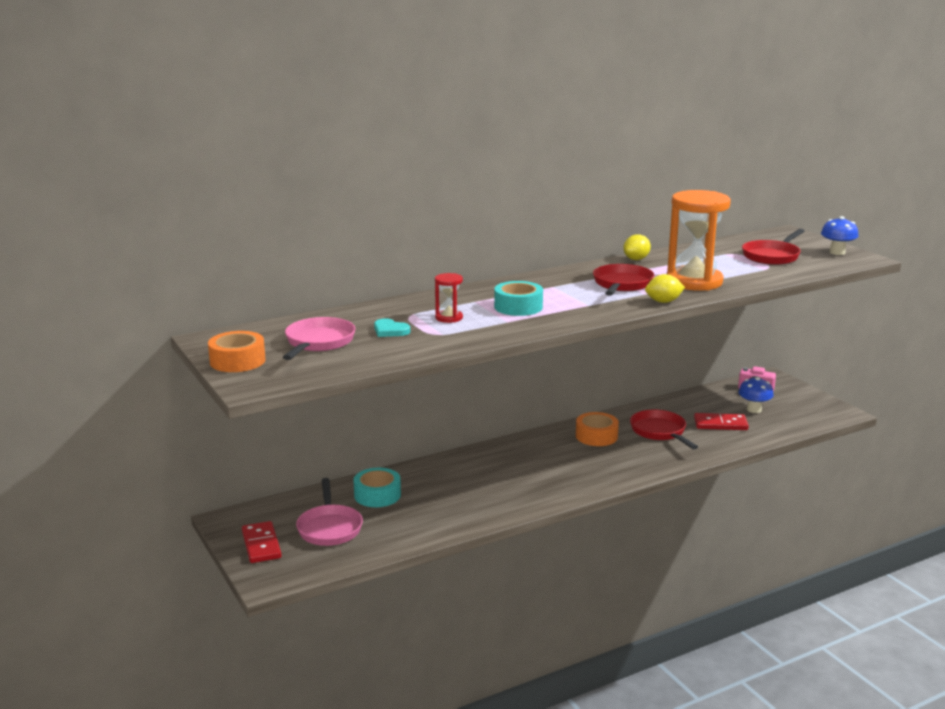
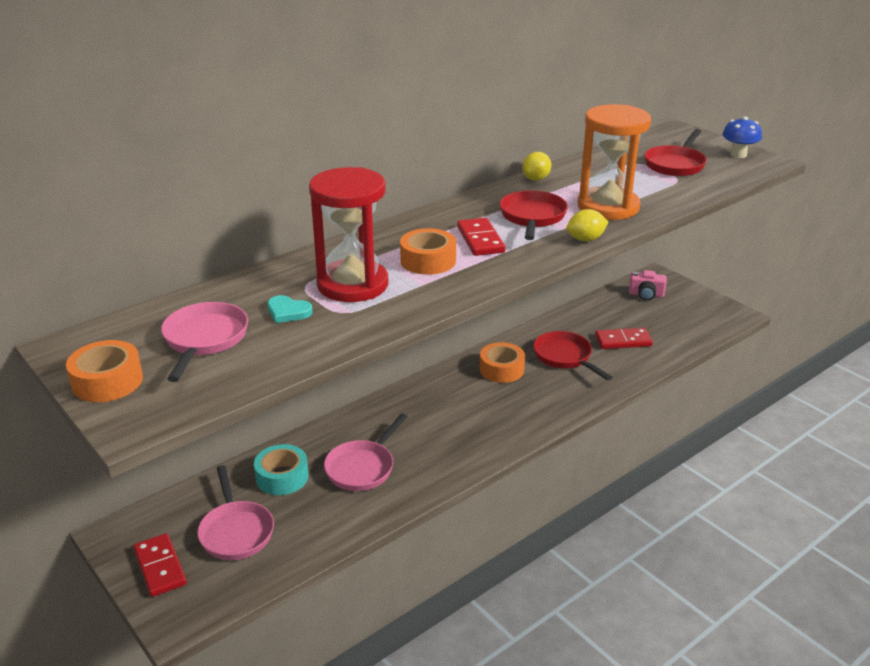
camera: 10 degrees left, 10 degrees up
(449, 318) = (352, 284): red hourglass -> red hourglass, size x2.21
(449, 495) = (362, 467): none -> pink pan
(518, 307) = (428, 261): turquoise tape -> orange tape
(569, 296) = (480, 240): none -> red domino
(754, 409) = (651, 319): blue mushroom -> none

